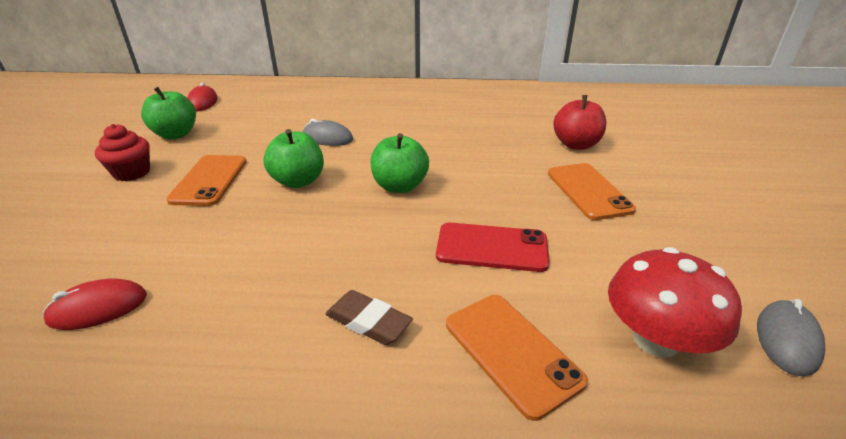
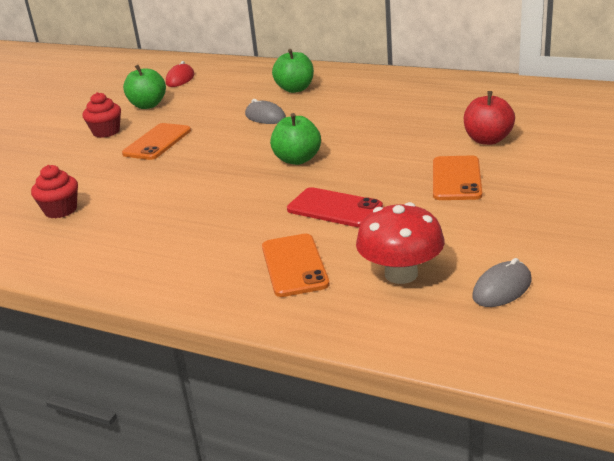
camera: 25 degrees right, 5 degrees down
(98, 308) = (60, 210): red mouse -> red cupcake
(298, 181) = (221, 148): green apple -> green apple (295, 89)
(368, 322) = (214, 238): brown eraser -> none

